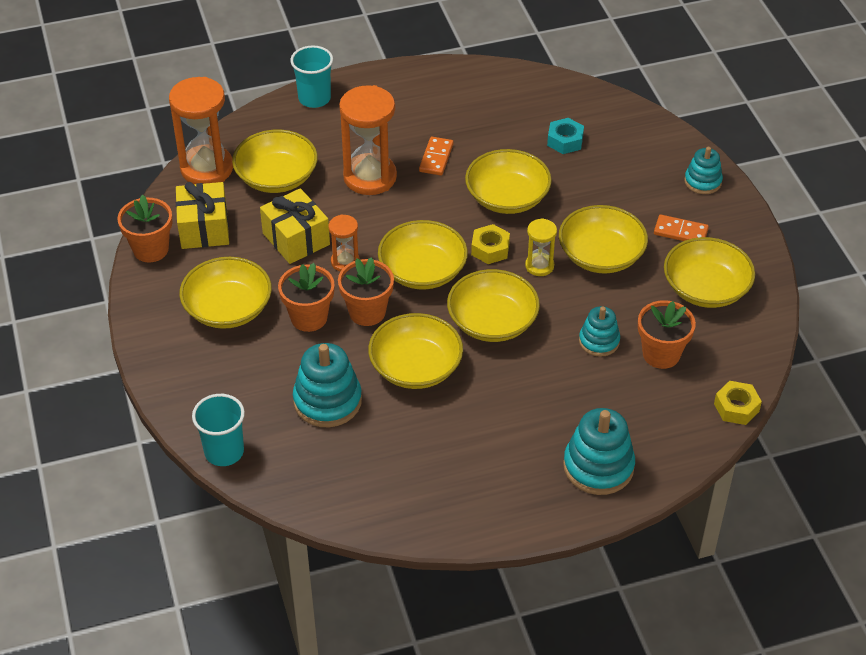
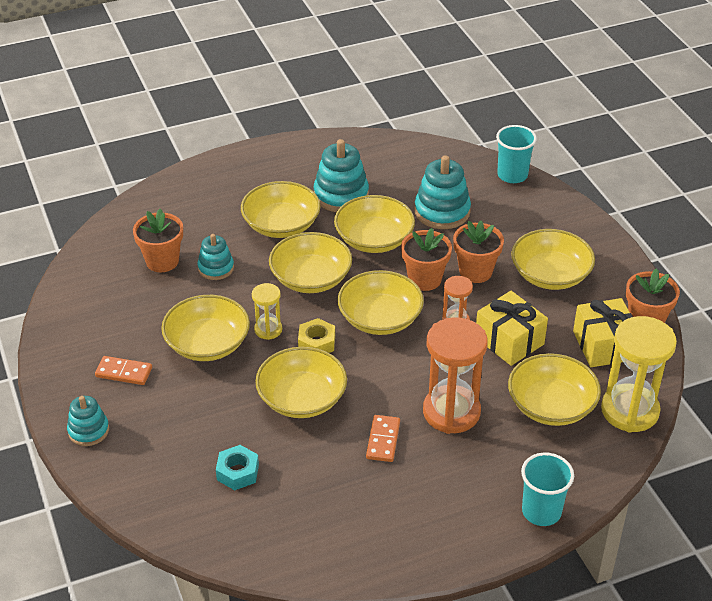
camera: 175 degrees right, 5 degrees down
(207, 168) = (629, 411): orange hourglass -> yellow hourglass
(598, 466) = (223, 182): turquoise stacking toy -> turquoise stacking toy (341, 195)
(705, 288) = (110, 318): yellow bowl -> yellow bowl (281, 225)
(736, 407) = (106, 226): yellow nut -> none

